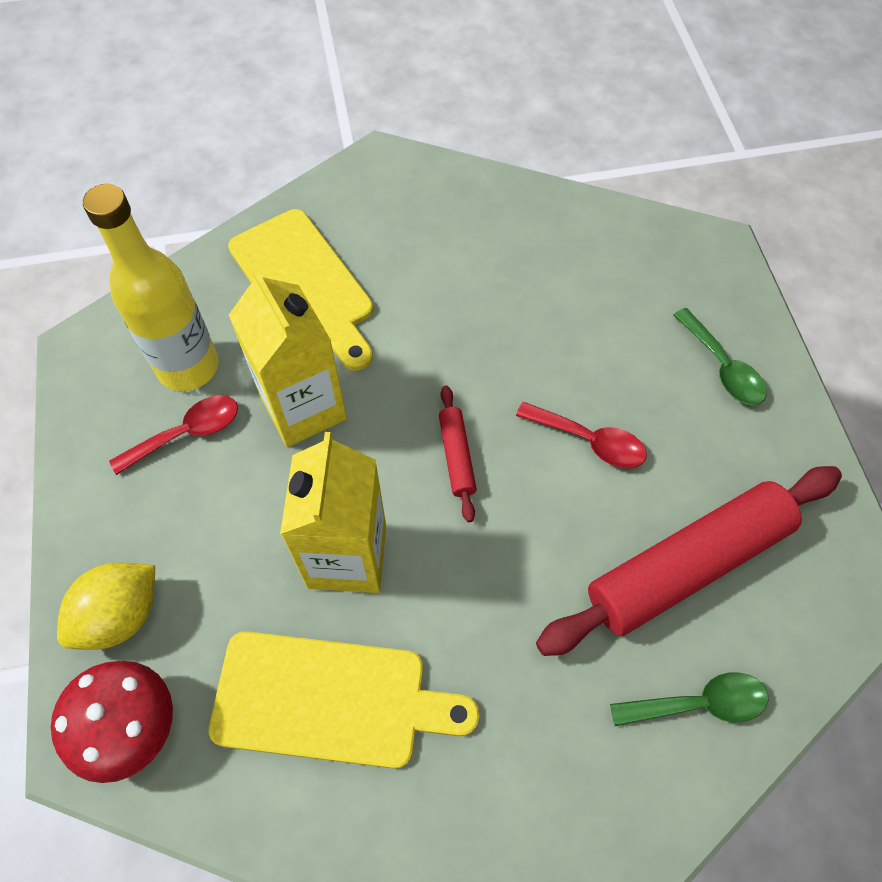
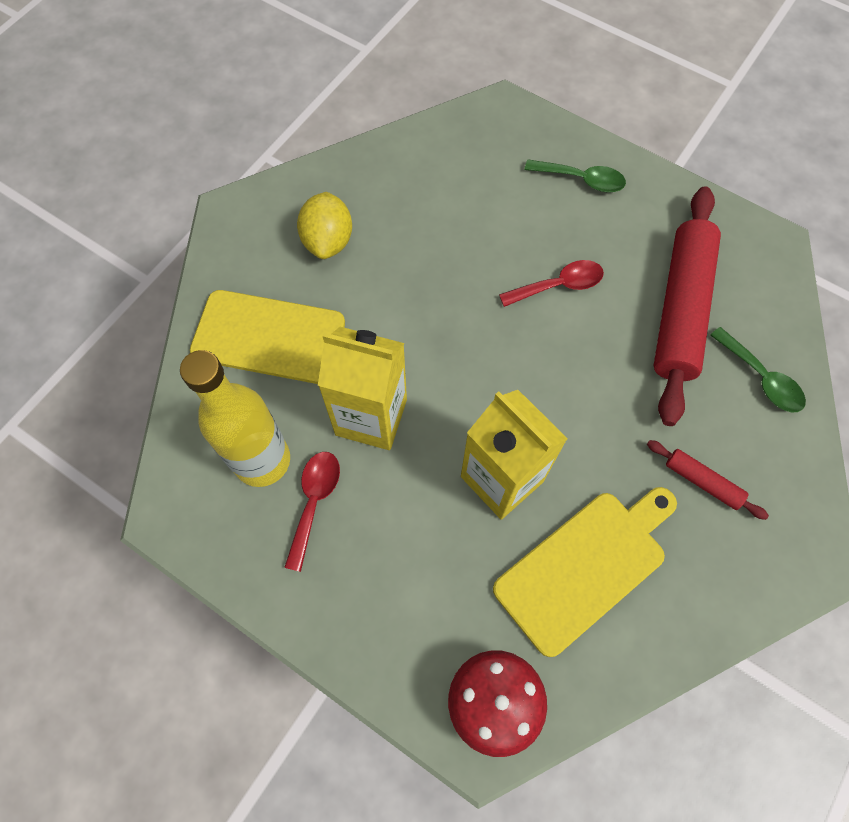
camera: 45 degrees left, 5 degrees up
(120, 615) = (409, 649): yellow lemon -> yellow lemon (328, 241)
(456, 456) = (496, 362): red rolling pin -> red rolling pin (702, 482)
(698, 704) = (760, 378): green spoon -> green spoon turned 105 degrees clockwise

